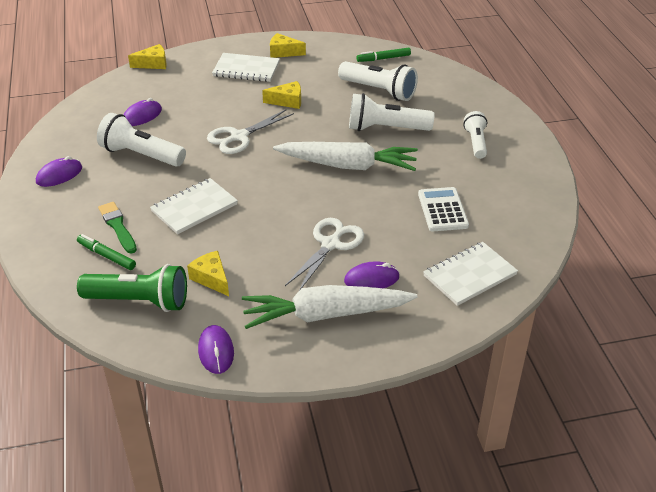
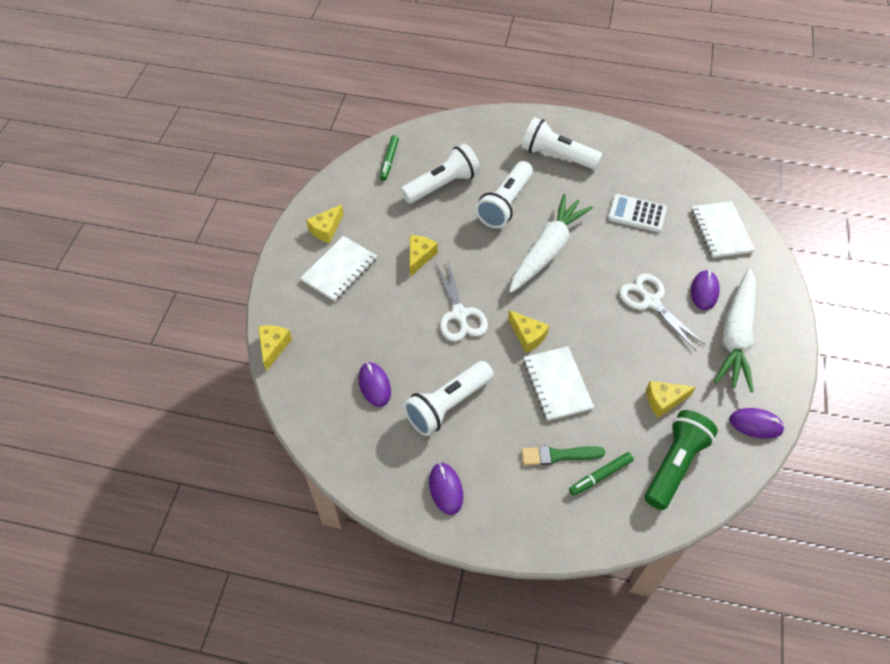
camera: 65 degrees left, 15 degrees up
(239, 178) = (527, 336): none -> yellow cheese
(476, 142) = (557, 156): white flashlight -> white flashlight, size x1.60

